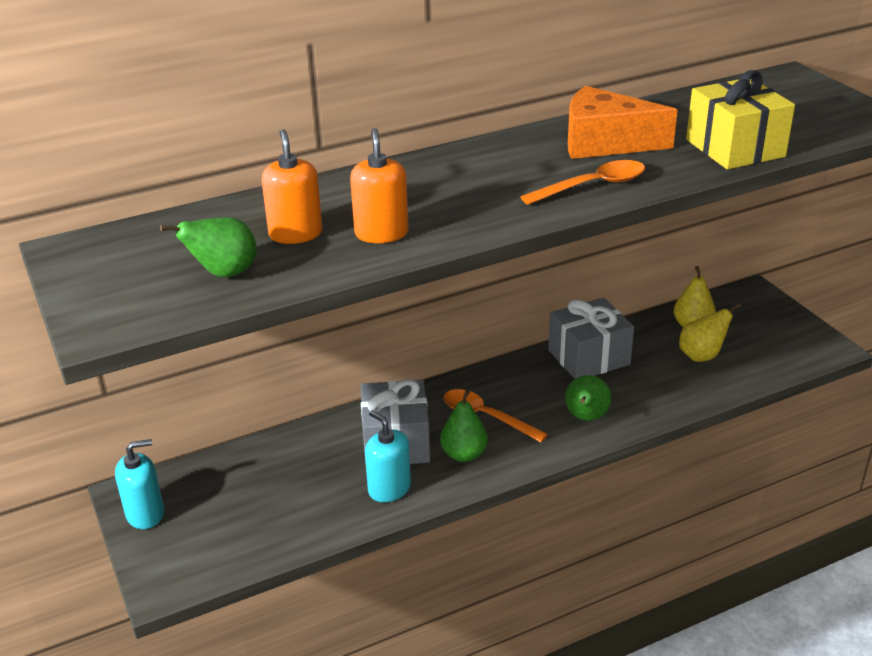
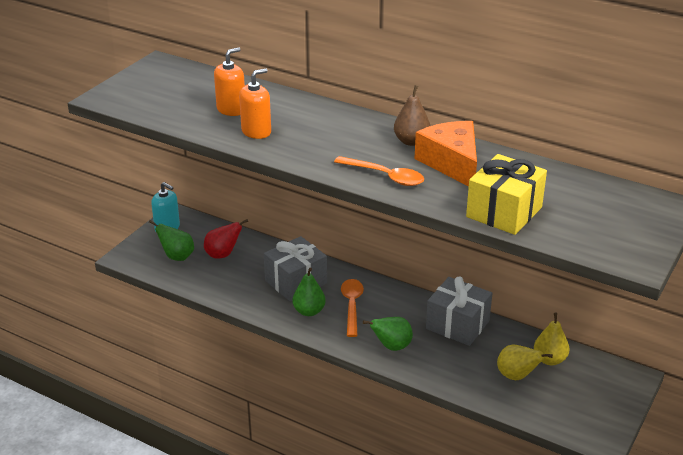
camera: 55 degrees right, 0 degrees up
(224, 274) = (175, 107): green pear -> green pear (177, 257)
(269, 483) = (223, 254): none -> red pear
(389, 489) = (255, 296): turquoise soap dispenser -> none
(530, 148) = (411, 141): none -> brown pear

